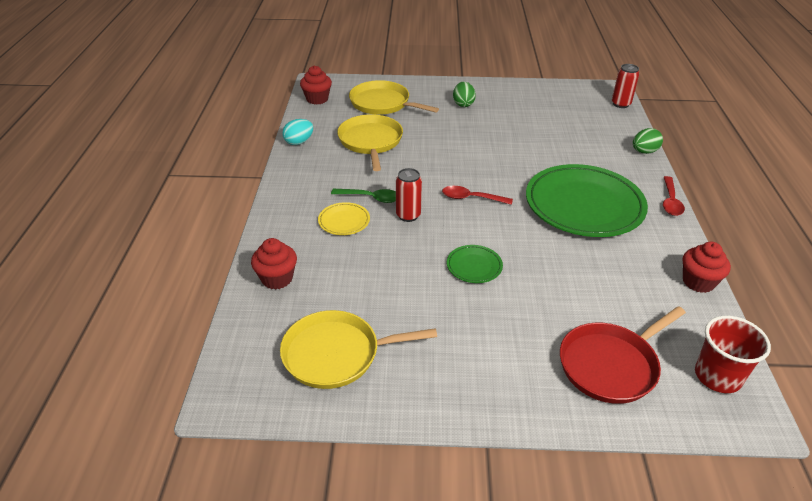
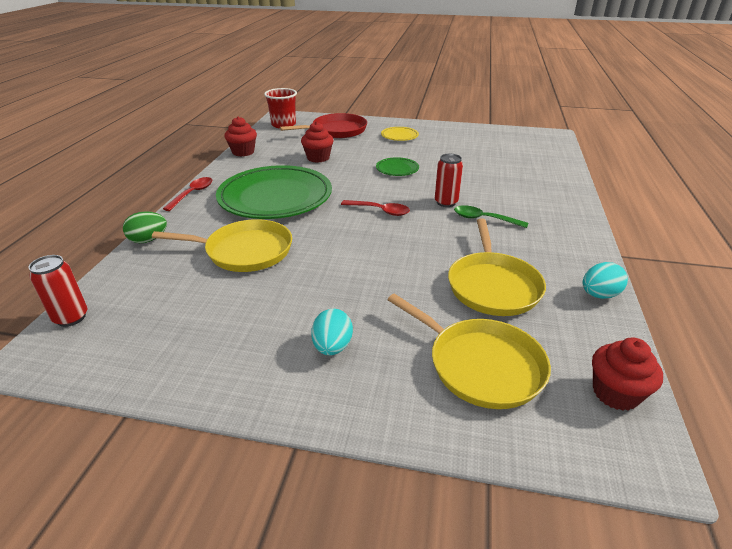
camera: 170 degrees left, 5 degrees down
(277, 278) = (550, 173): red cupcake -> red cupcake (318, 158)
(336, 354) = (495, 143): yellow pan -> yellow pan (244, 251)
(344, 221) = (507, 203): yellow plate -> yellow plate (399, 136)
(463, 104) = (332, 347): green egg -> turquoise egg

